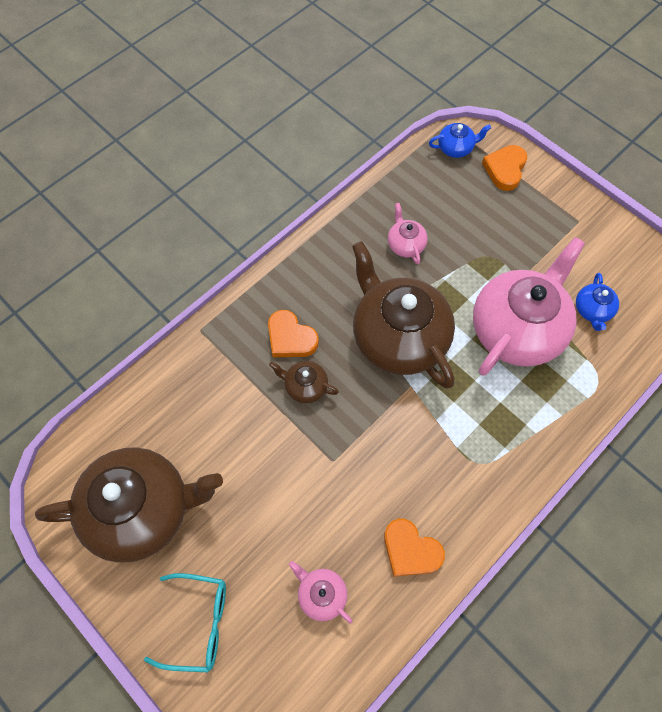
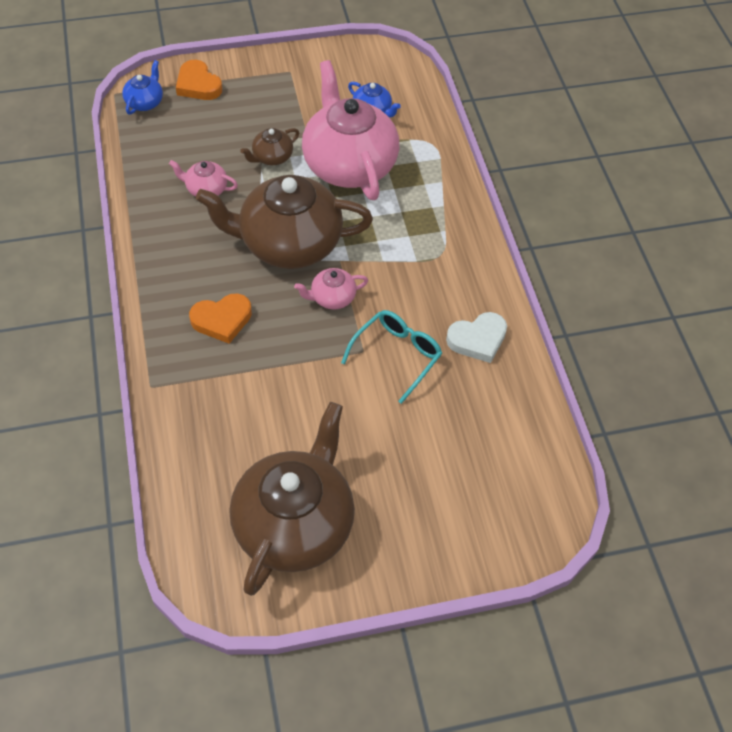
camera: 60 degrees left, 10 degrees down
(199, 623) = (433, 527): turquoise glasses -> turquoise glasses (397, 355)
(305, 386) = (278, 334): brown teapot -> brown teapot (272, 157)
(321, 594) = (471, 421): pink teapot -> pink teapot (332, 298)
(410, 550) = (477, 339): orange heart -> white heart

